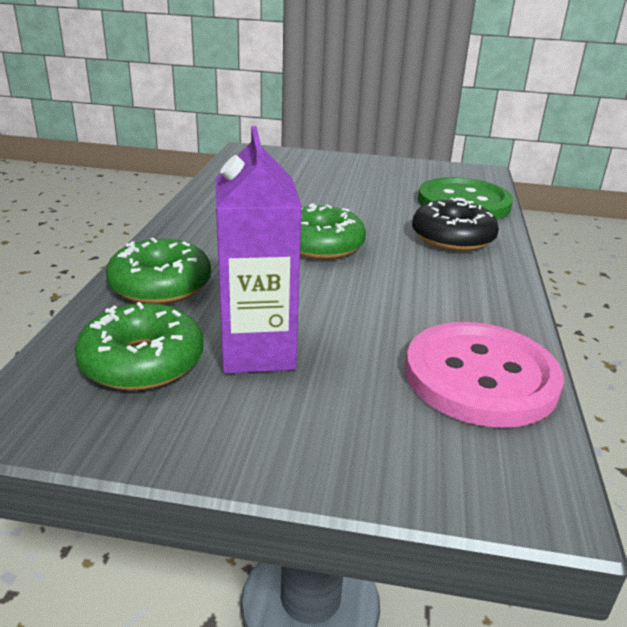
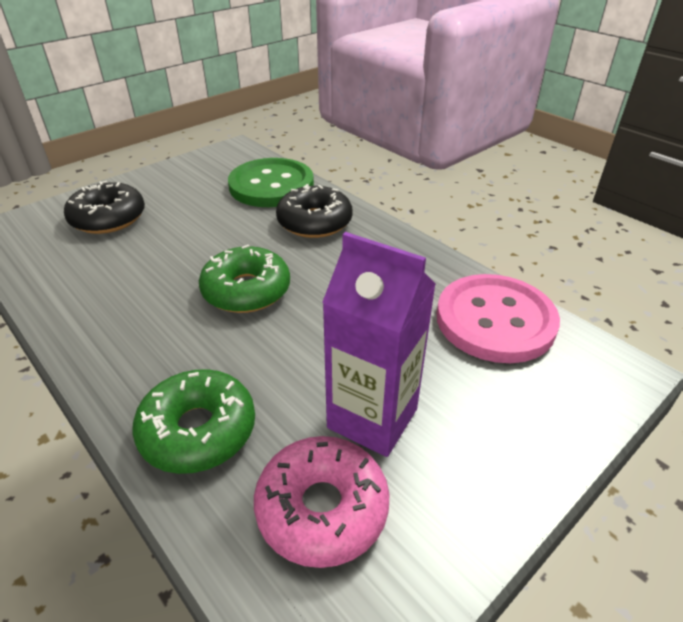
camera: 50 degrees left, 10 degrees up
(142, 362) = (322, 508): green donut -> pink donut
(313, 171) = (108, 218): none -> black donut

